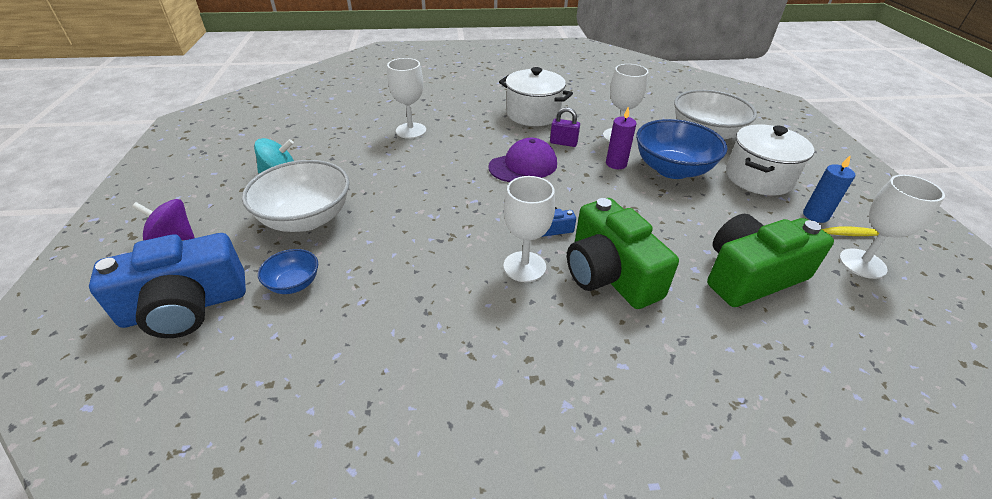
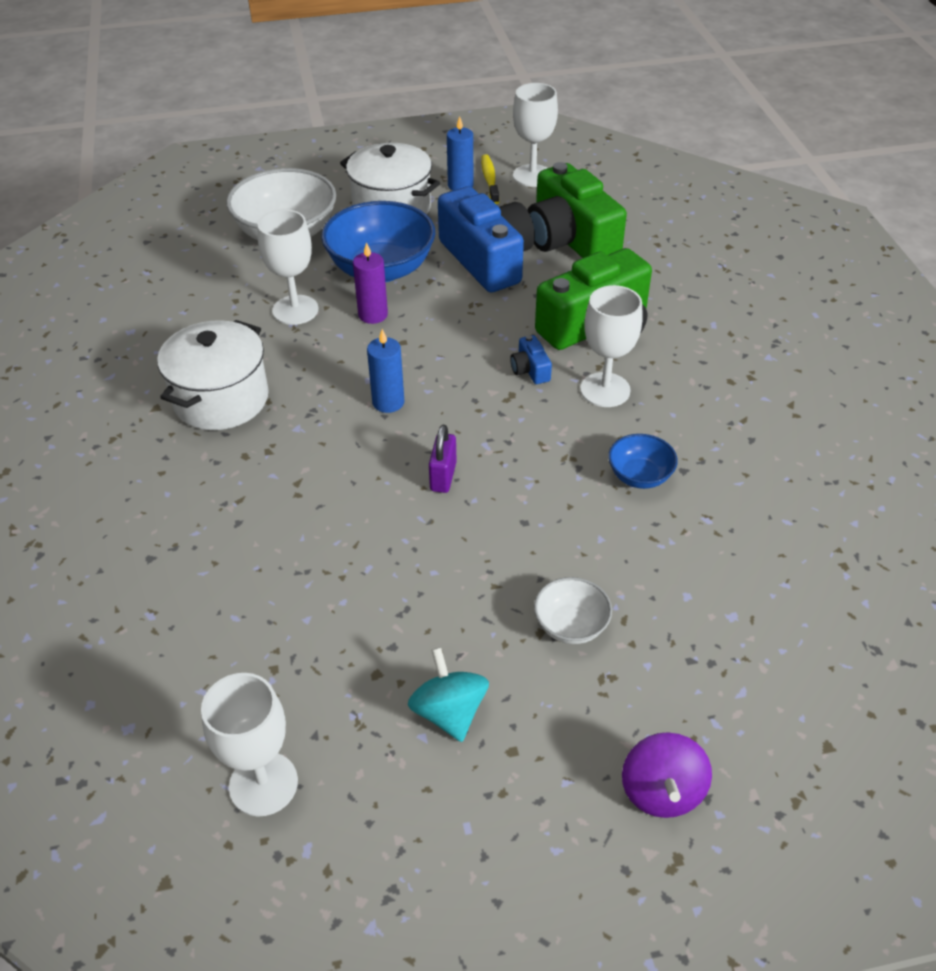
camera: 95 degrees left, 5 degrees up
(186, 306) = (782, 696): blue camera -> blue camera (487, 259)
(294, 283) = (703, 593): blue bowl -> blue bowl (639, 476)
(306, 219) = (571, 625): white bowl -> white bowl, size x0.50
(411, 131) = (285, 552): white goblet -> white goblet (263, 784)
(523, 165) = (388, 402): purple cap -> blue candle
(563, 143) = (318, 363): purple padlock -> purple padlock (443, 476)

